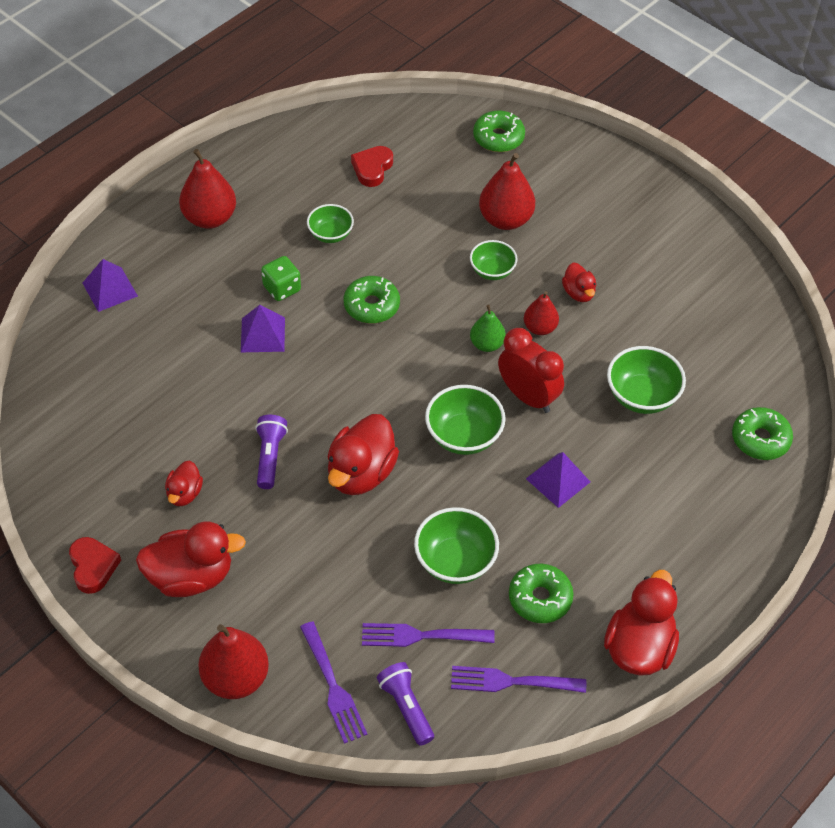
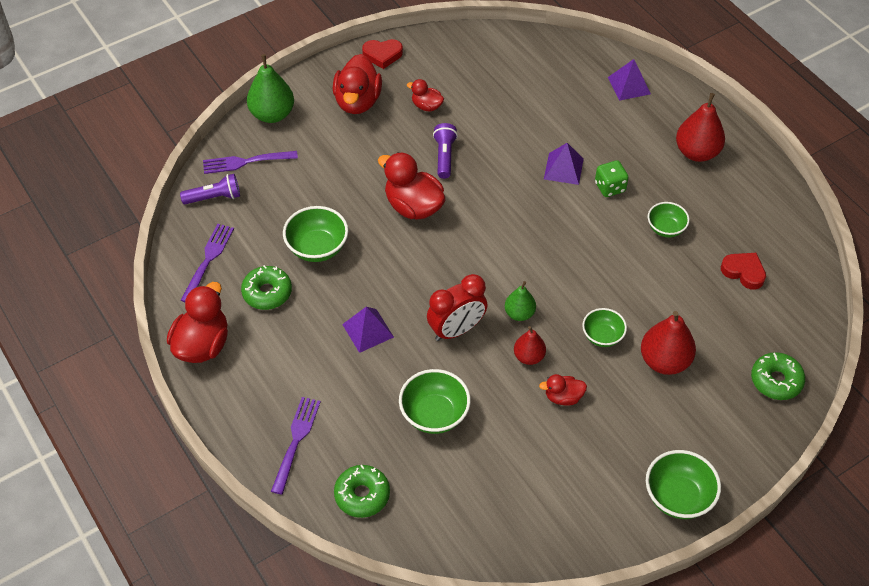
camera: 105 degrees right, 0 degrees up
(235, 678) = (272, 114): red pear -> green pear
(270, 457) = (444, 156): purple flashlight -> purple flashlight turned 105 degrees counterclockwise
(371, 306) = (579, 242): green donut -> none
(422, 635) = (264, 217): purple fork -> purple fork (296, 441)
(463, 436) = (429, 277): green bowl -> green bowl (678, 497)
(639, 647) = (202, 345): red duck -> red duck turned 105 degrees counterclockwise

